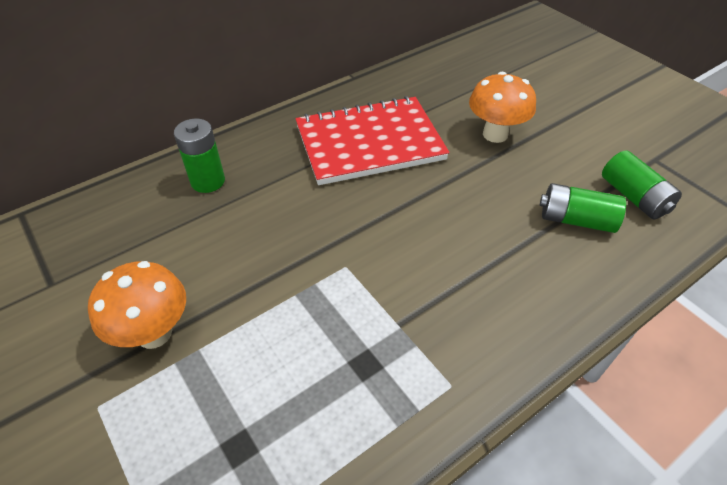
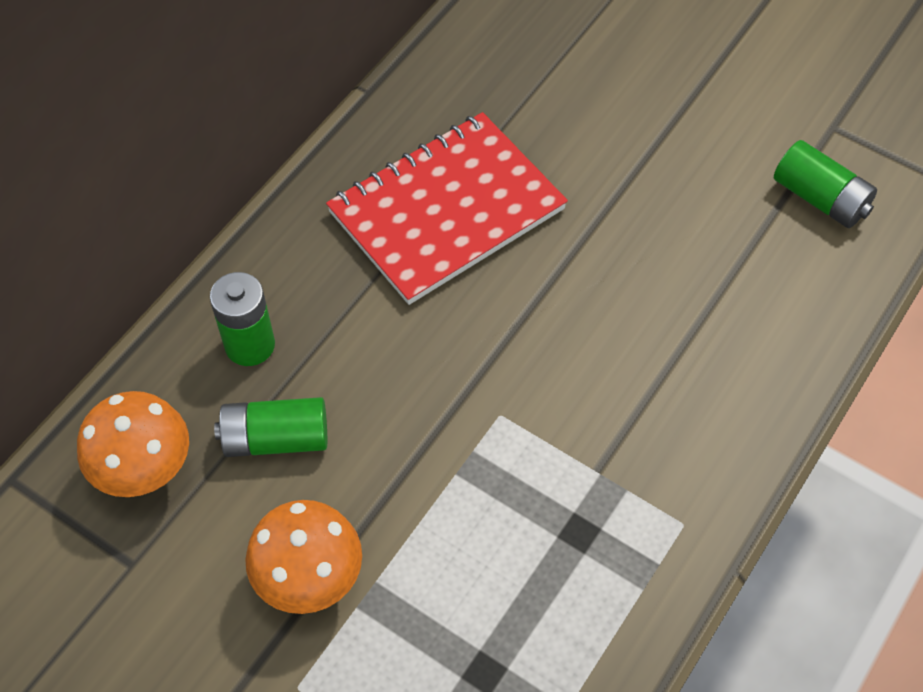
camera: 20 degrees left, 10 degrees up
(495, 134) = (614, 144): orange mushroom -> orange mushroom (146, 472)
(576, 220) = (758, 256): green battery -> green battery (276, 438)

